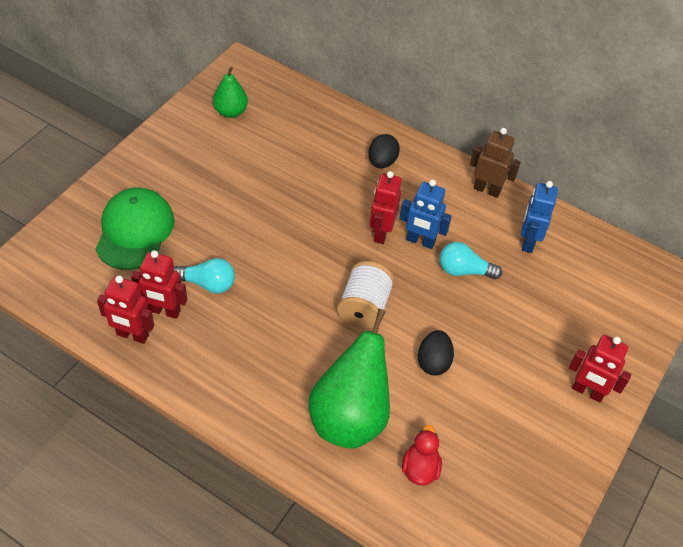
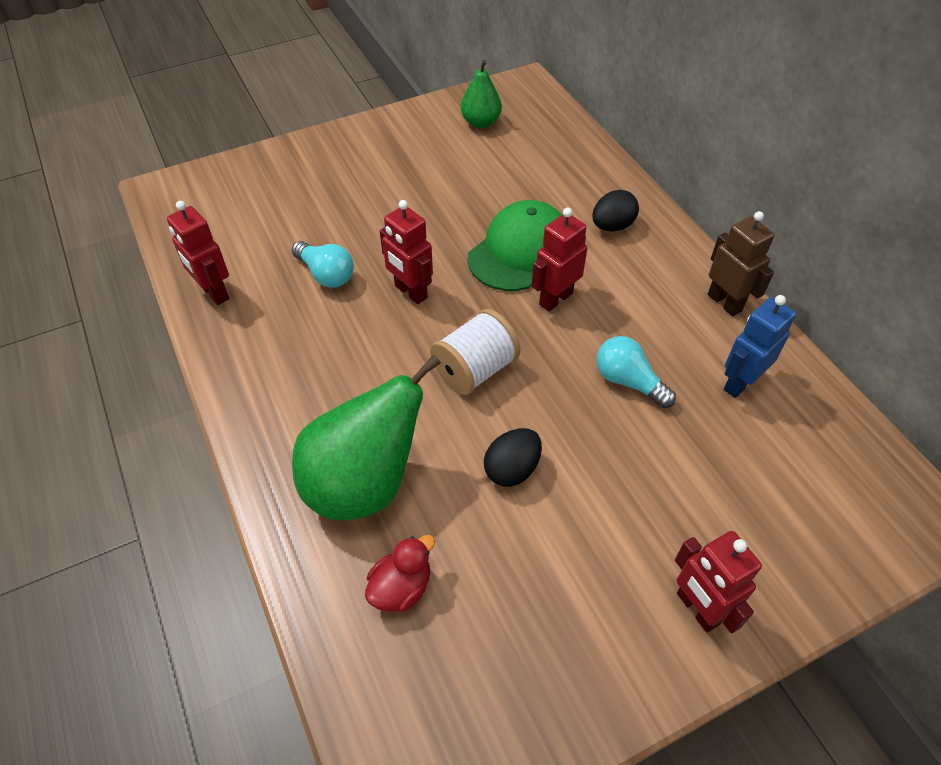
camera: 35 degrees right, 0 degrees up
(135, 231) = (297, 197): green cap -> green cap (520, 250)
(164, 311) = (263, 283): red robot -> red robot (410, 292)
(420, 241) = (596, 326): blue robot -> none

